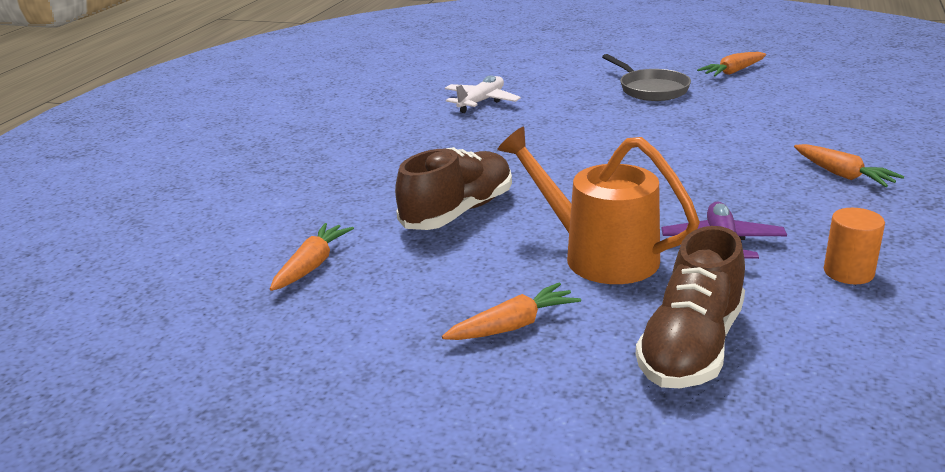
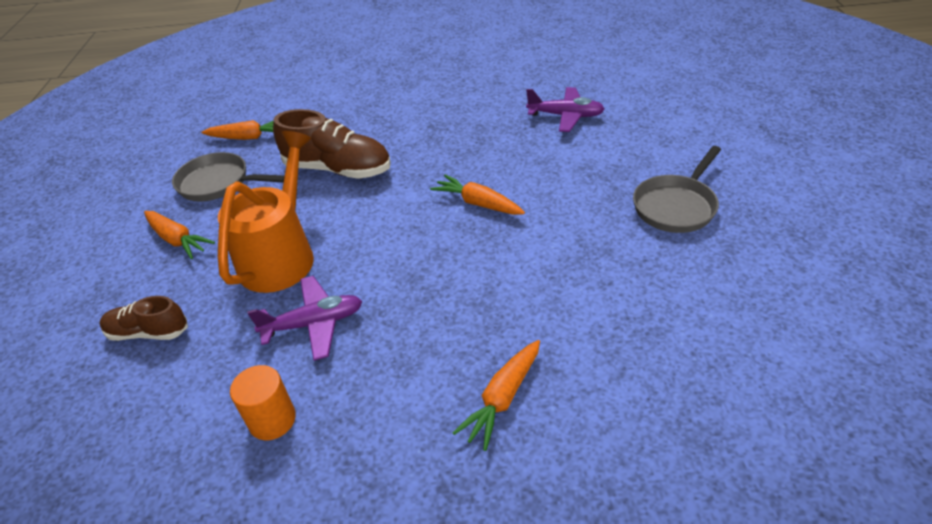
camera: 70 degrees right, 15 degrees up
(405, 292) = (218, 183): none -> grey pan
(481, 102) = (565, 116): white plane -> purple plane
(691, 347) = (148, 332): brown shoe -> brown shoe, size x0.59
(733, 72) = (793, 259): orange carrot -> orange carrot (478, 203)

